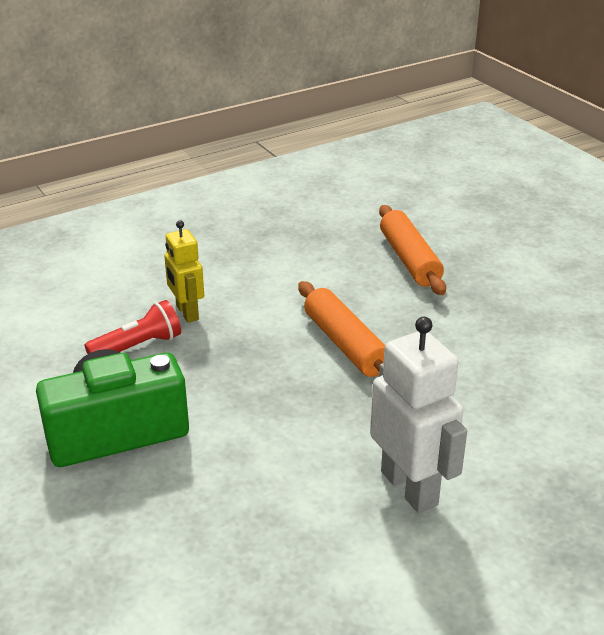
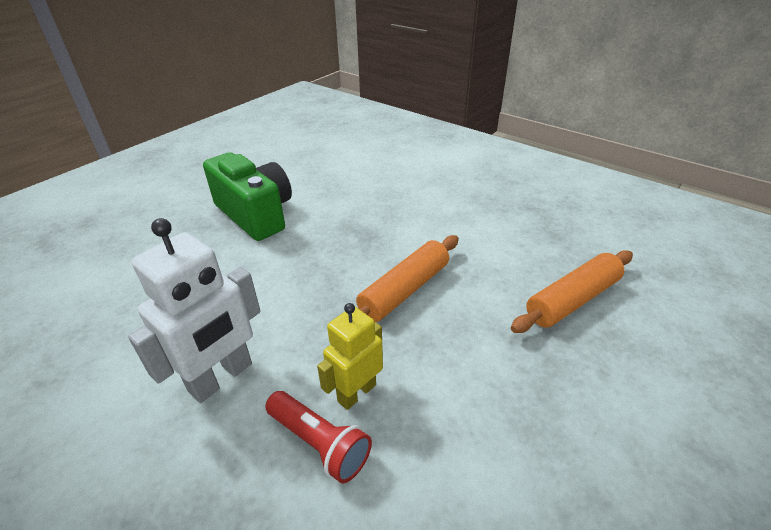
camera: 70 degrees right, 5 degrees up
(138, 346) = (346, 196): red flashlight -> red flashlight (319, 443)
(187, 313) = (396, 203): yellow robot -> yellow robot (356, 392)

